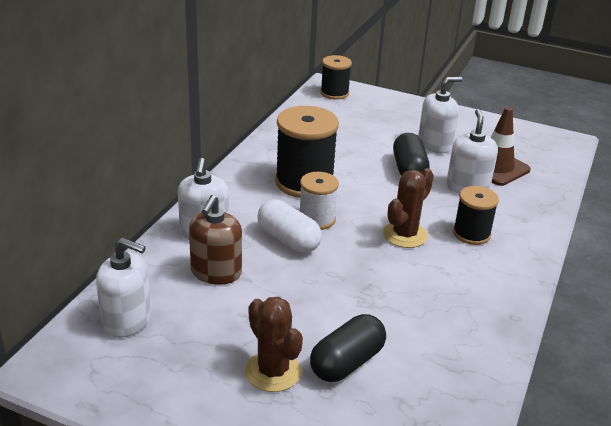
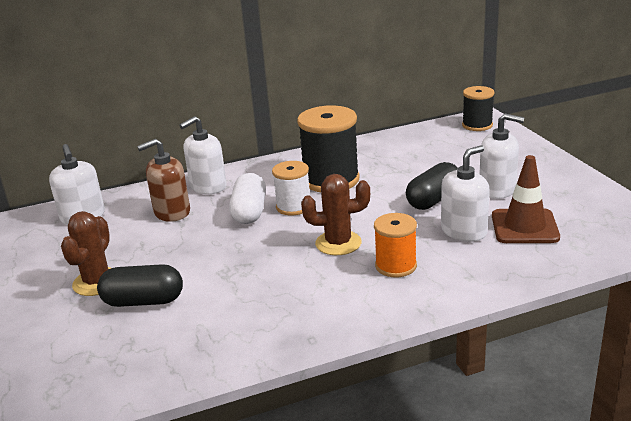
camera: 50 degrees right, 5 degrees down
(471, 234) = (396, 266): black spool -> orange spool

